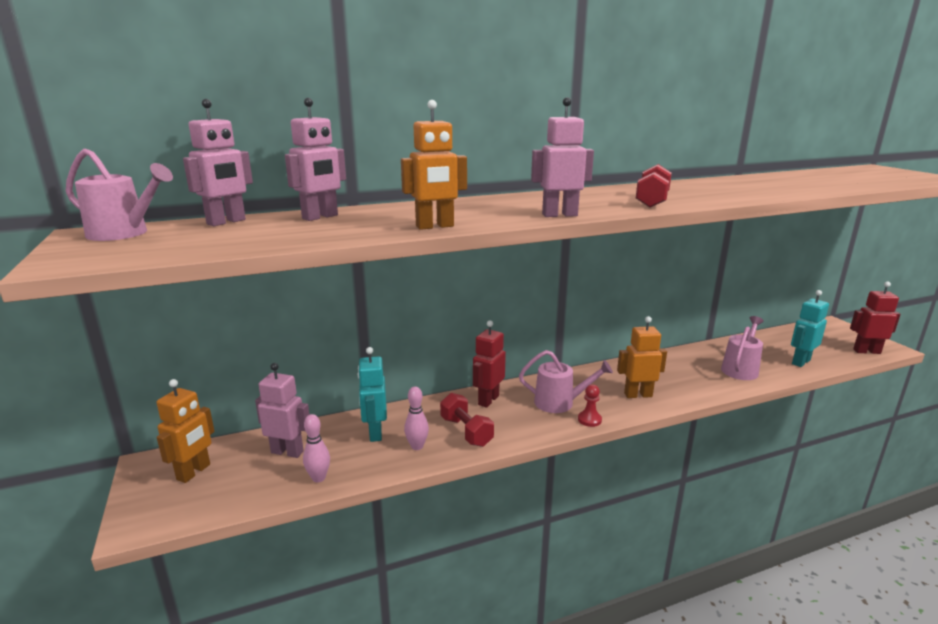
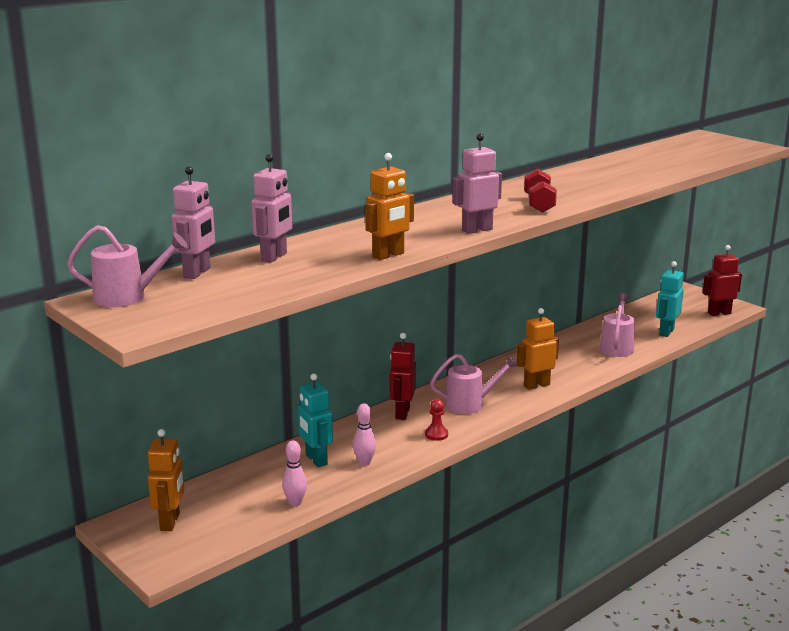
camera: 20 degrees left, 0 degrees up
(287, 452) = (245, 490): pink robot -> none
(466, 431) = (400, 443): red dumbbell -> none
(589, 420) = (504, 413): red pawn -> red pawn (436, 434)

